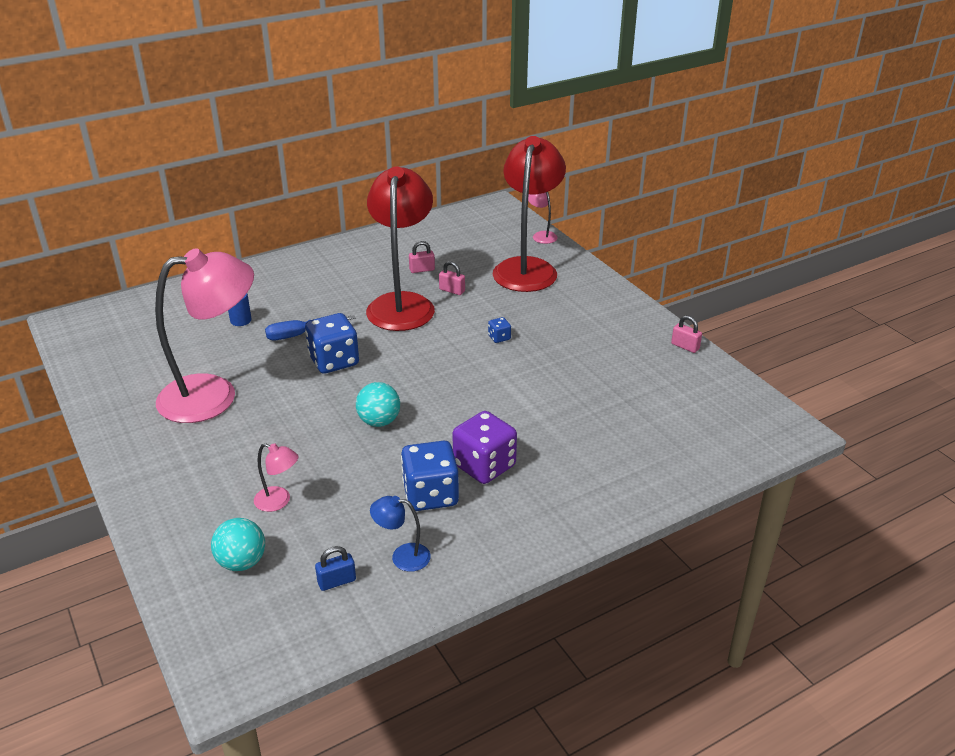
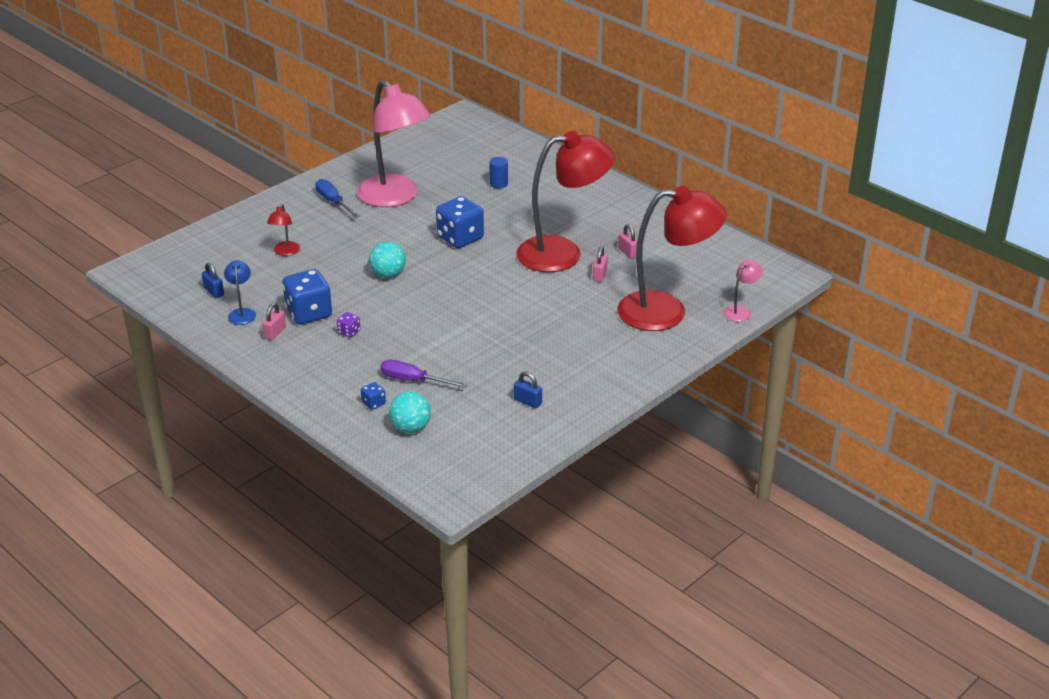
camera: 75 degrees right, 0 degrees up
(242, 562) = (224, 252): turquoise ball -> turquoise ball (410, 428)
(279, 501) = (285, 252): pink lamp -> red lamp
(300, 335) = (490, 214): blue screwdriver -> blue screwdriver (333, 202)
(484, 466) = (349, 332): purple dice -> purple dice, size x0.45
(499, 338) = (532, 313): blue dice -> blue dice (373, 403)
(593, 430) = (413, 380): none -> purple screwdriver
(647, 363) = (528, 402): none -> blue padlock
(685, 346) = (567, 423): pink padlock -> pink padlock (275, 332)

